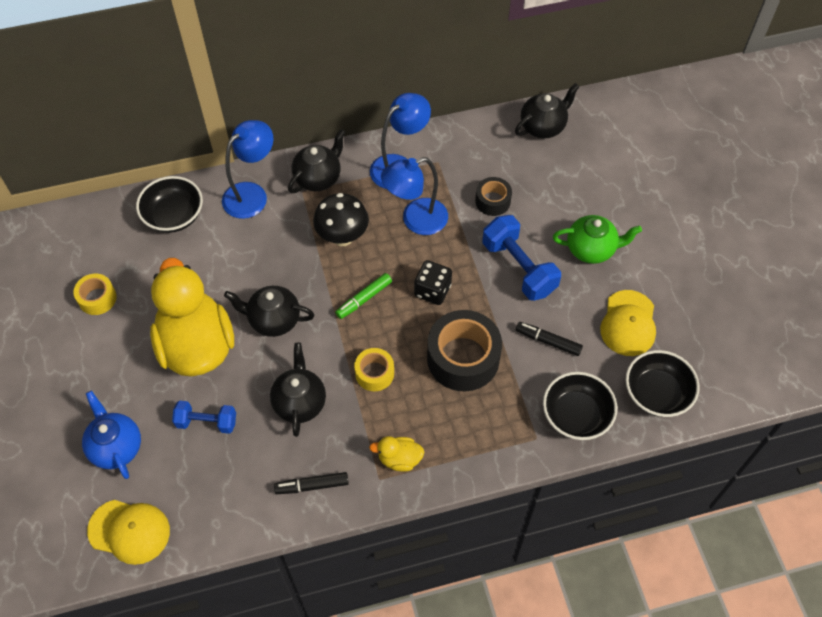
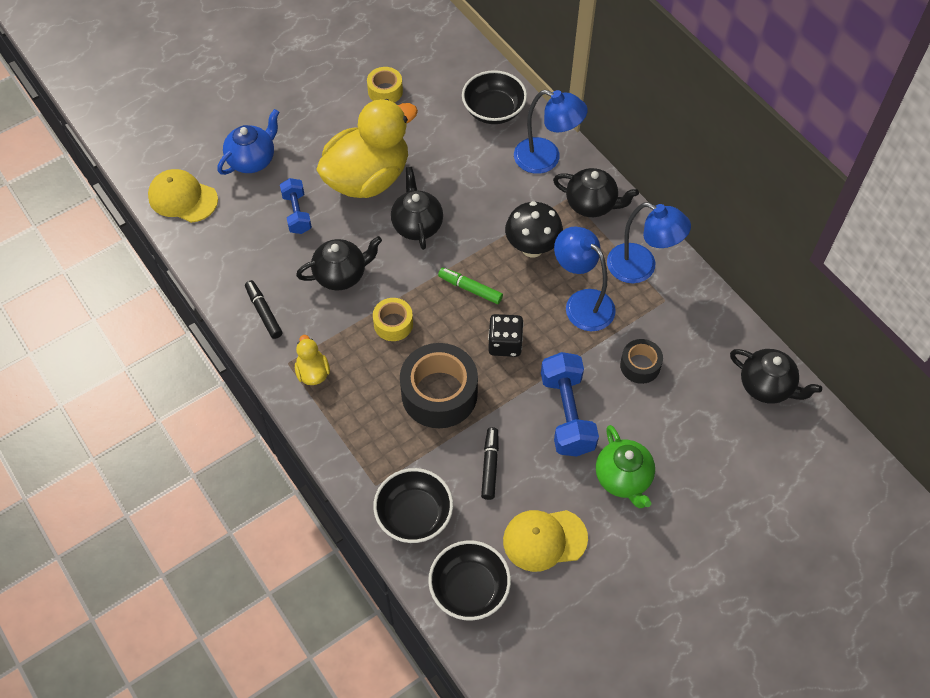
camera: 70 degrees right, 0 degrees up
(129, 531) = (182, 198): yellow cap -> yellow cap turned 120 degrees clockwise
(519, 268) = (567, 414): blue dumbbell -> blue dumbbell turned 45 degrees counterclockwise

